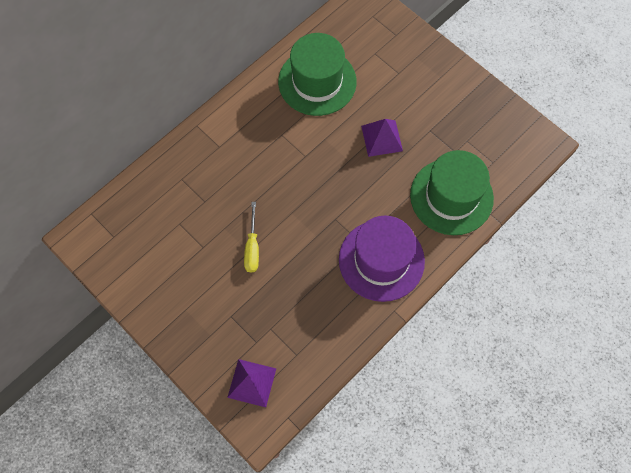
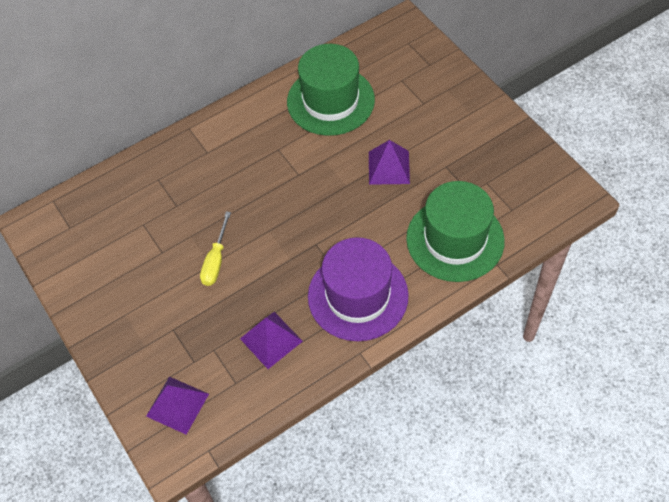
camera: 15 degrees right, 10 degrees down
(317, 311) = (271, 340): none -> purple pyramid

